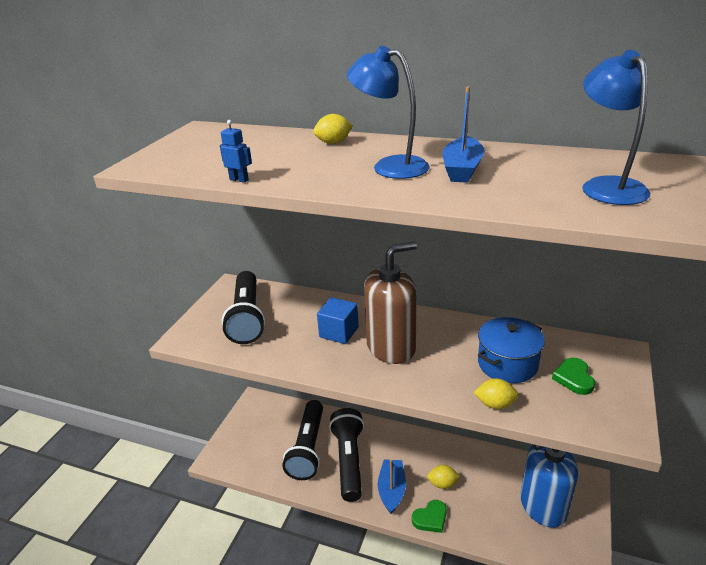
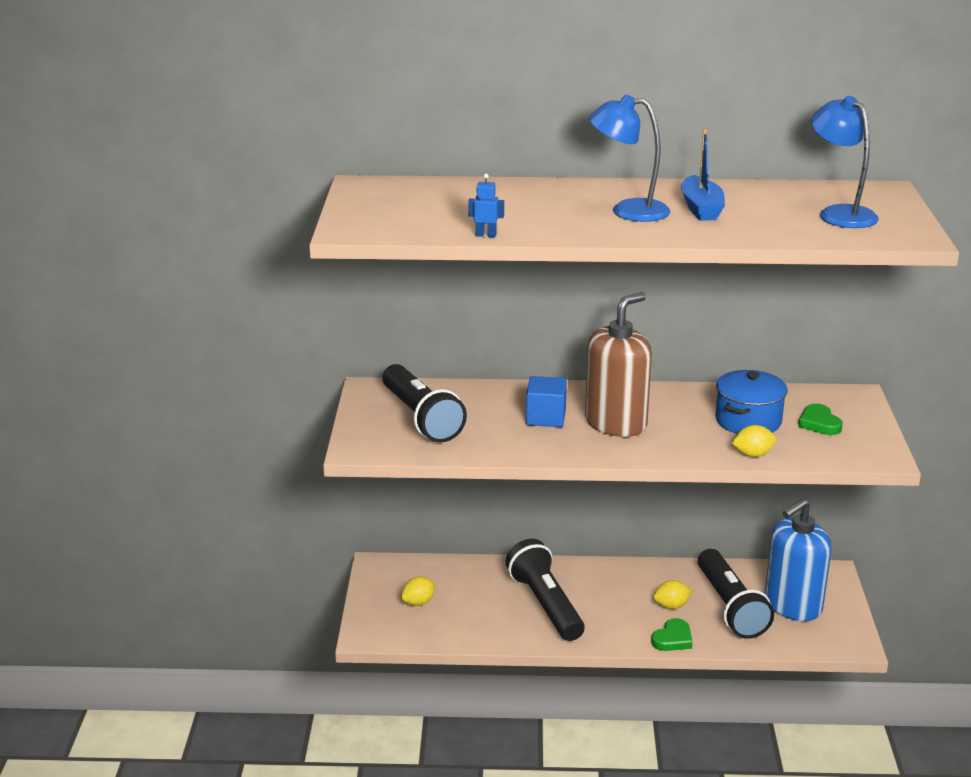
camera: 20 degrees left, 5 degrees down
(308, 448) = (484, 602): black flashlight -> black flashlight (730, 607)
(333, 143) = (543, 191): yellow lemon -> yellow lemon (418, 602)
(392, 490) = (614, 622): blue boat -> none

